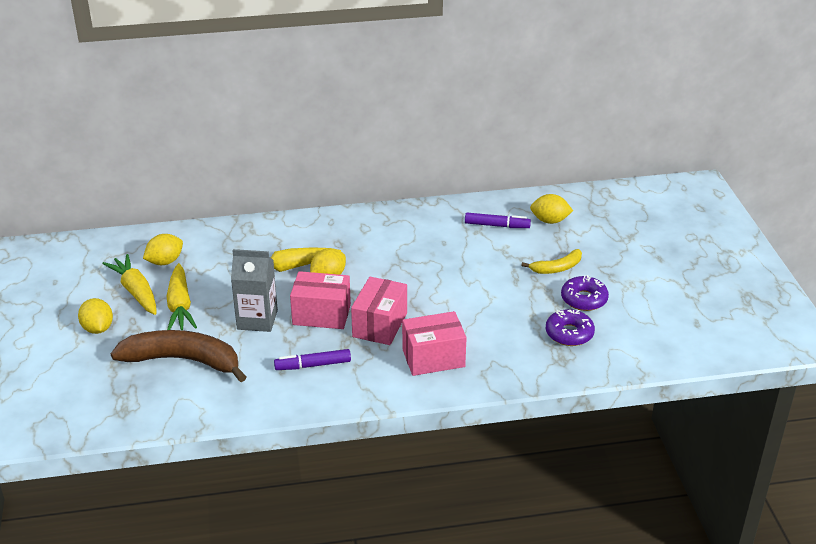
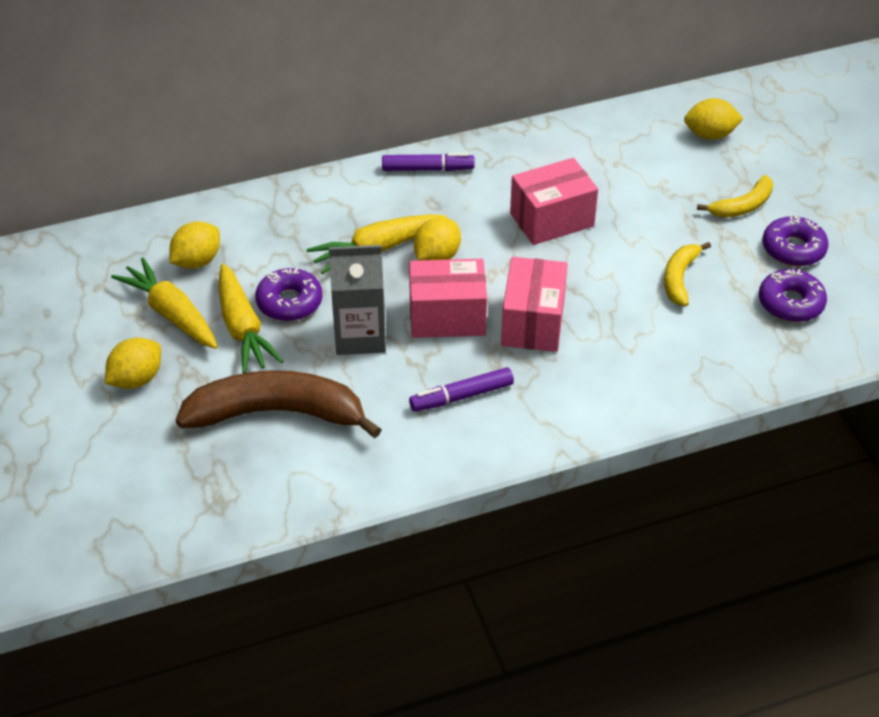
camera: 10 degrees left, 10 degrees up
(98, 328) = (136, 379): yellow lemon -> yellow lemon turned 75 degrees clockwise
(217, 293) = (289, 302): none -> purple donut
(433, 358) = (622, 363): pink box -> pink box (552, 220)
(494, 309) = (680, 278): none -> yellow banana
(497, 225) = (641, 150): purple marker -> purple marker (427, 169)

